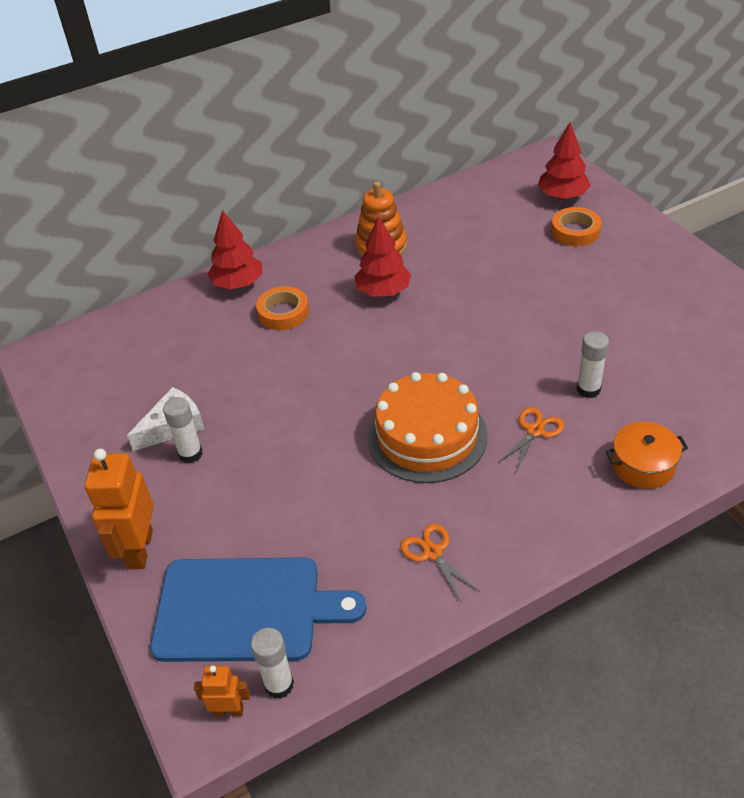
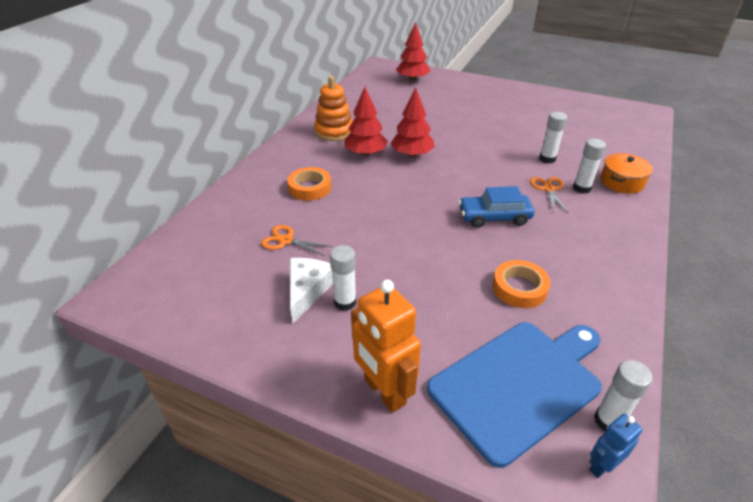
camera: 40 degrees left, 5 degrees down
(229, 710) = (601, 466): orange robot -> blue robot
(238, 284) = (253, 183): red tree -> red tree (412, 154)
(427, 436) = (494, 217): orange cake -> blue car
(432, 552) = (584, 278): orange scissors -> orange scissors (286, 240)
(575, 231) = (440, 92): orange tape -> orange tape (519, 288)
(577, 449) = (581, 188): none -> white glue stick

